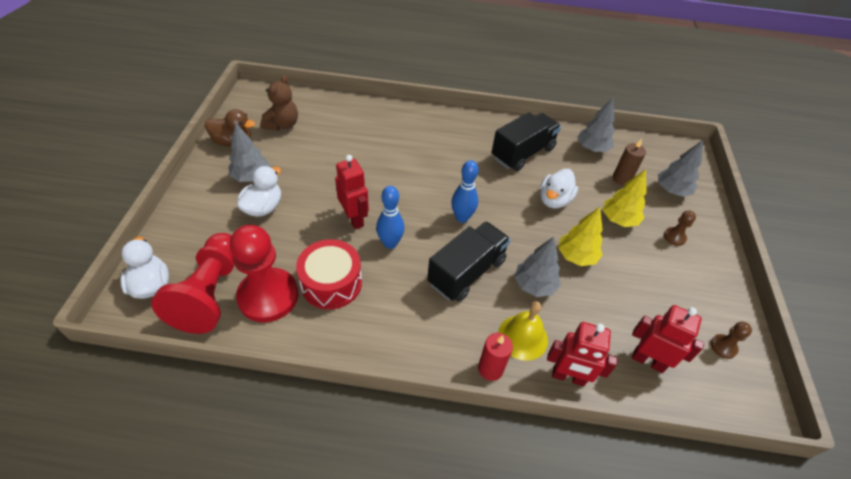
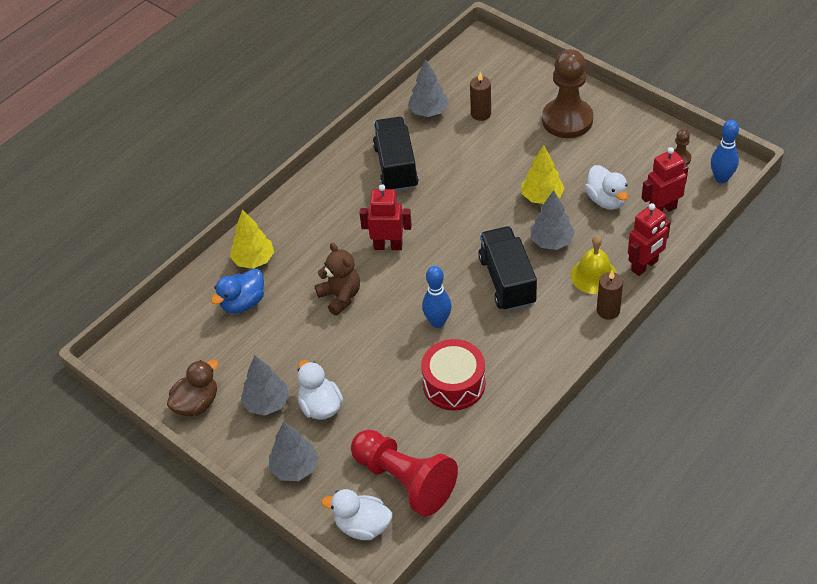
camera: 50 degrees left, 0 degrees up
(268, 296) = (437, 436): red pawn -> none
(282, 124) = (200, 349): brown teddy bear -> brown teddy bear (340, 296)
(336, 128) = (243, 303): none -> blue duck
(354, 219) = (388, 337): red robot -> red robot (388, 246)
(462, 218) = (444, 255): blue bowling pin -> blue bowling pin (721, 178)
(490, 369) = (608, 310): red candle -> brown candle
(554, 200) = (471, 177): white duck -> white duck (606, 200)
(618, 220) = (524, 145): yellow tree -> yellow tree (254, 260)
(671, 190) = (518, 88): grey tree -> grey tree (295, 468)
(674, 237) = (567, 120): brown pawn -> brown pawn, size x2.37

